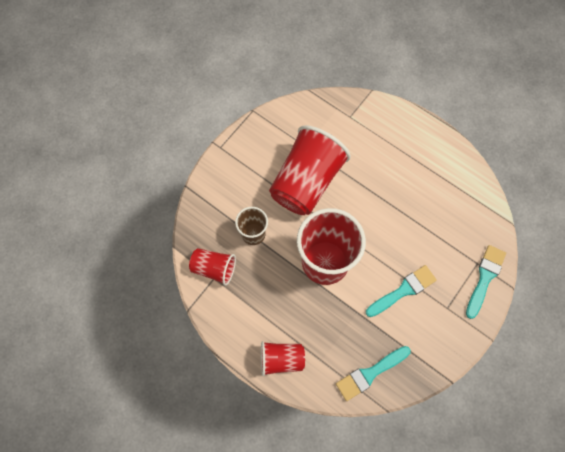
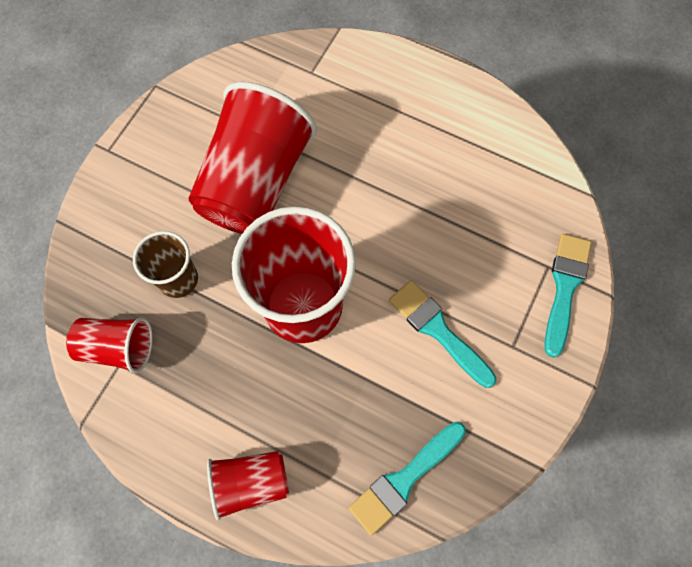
camera: 10 degrees left, 0 degrees up
(403, 290) = (438, 330): turquoise brush -> turquoise brush turned 90 degrees counterclockwise

